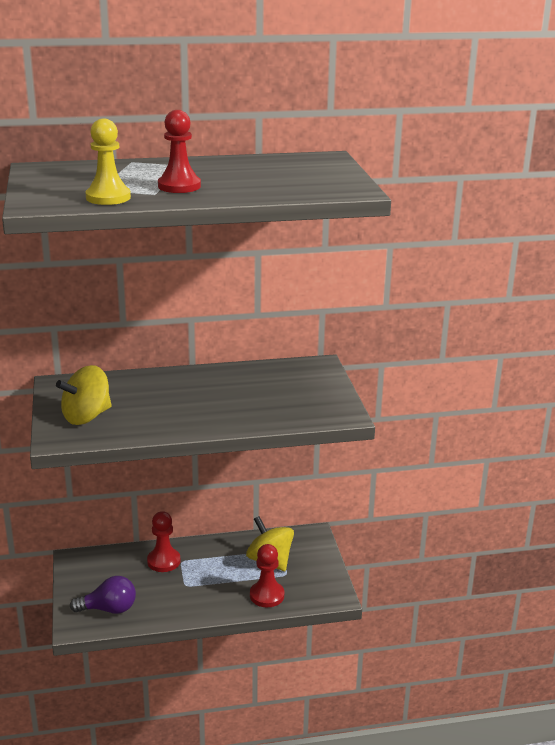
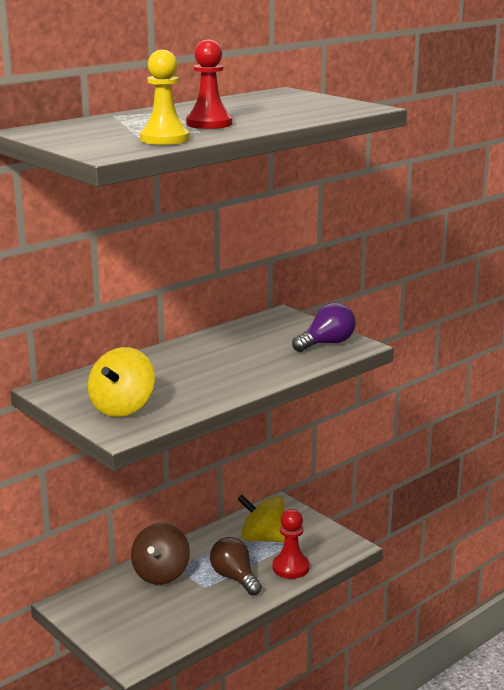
camera: 30 degrees left, 5 degrees down
(109, 609) = (151, 634): purple light bulb -> purple light bulb (326, 343)
(163, 561) = (161, 574): red pawn -> brown spinning top
(214, 587) = (234, 578): none -> brown light bulb

